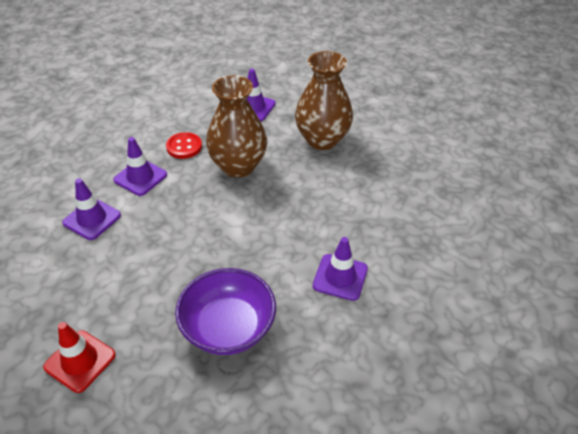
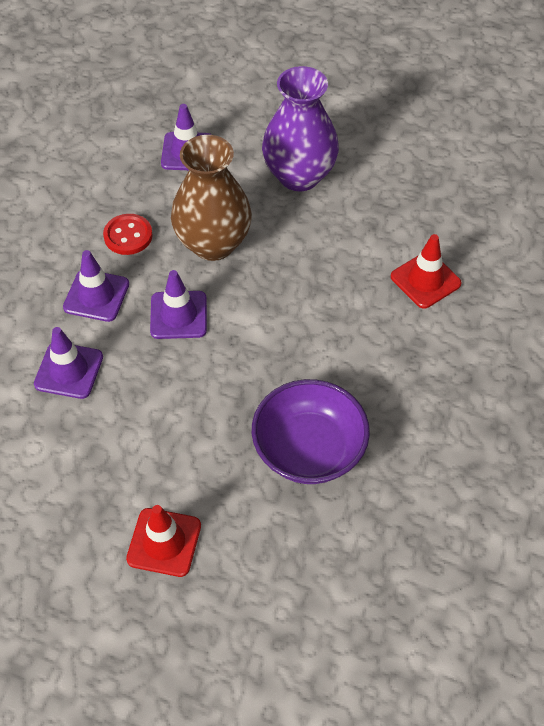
camera: 20 degrees left, 10 degrees up
(322, 140) = (299, 176): brown vase -> purple vase
(340, 277) = (403, 351): purple traffic cone -> purple traffic cone (178, 315)
(382, 231) = (425, 280): none -> red traffic cone

